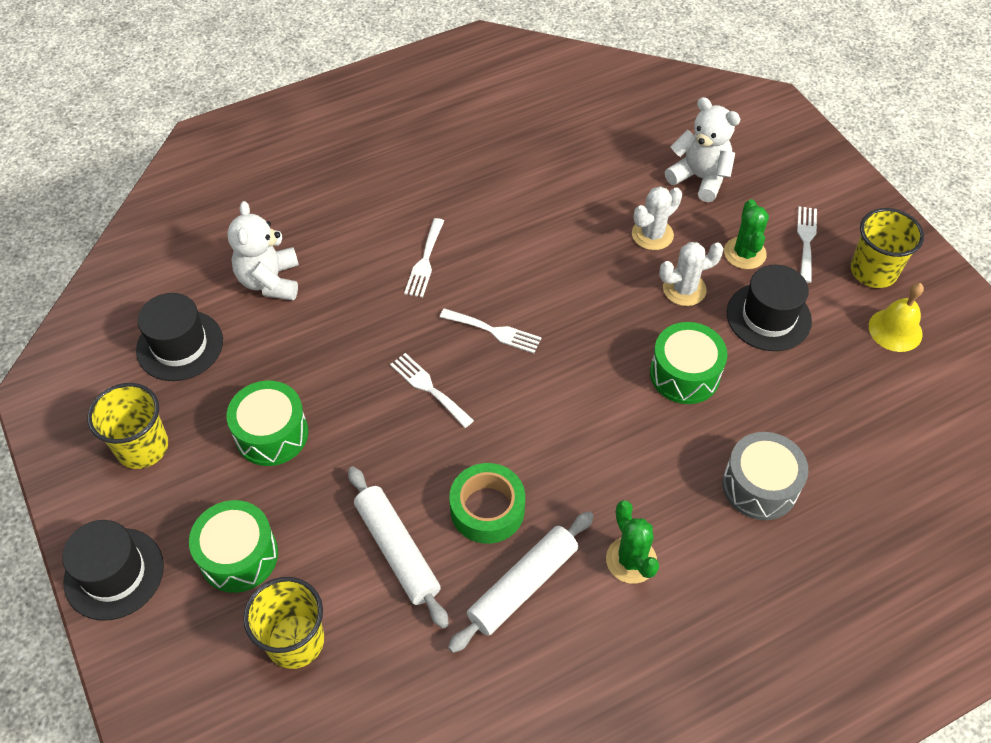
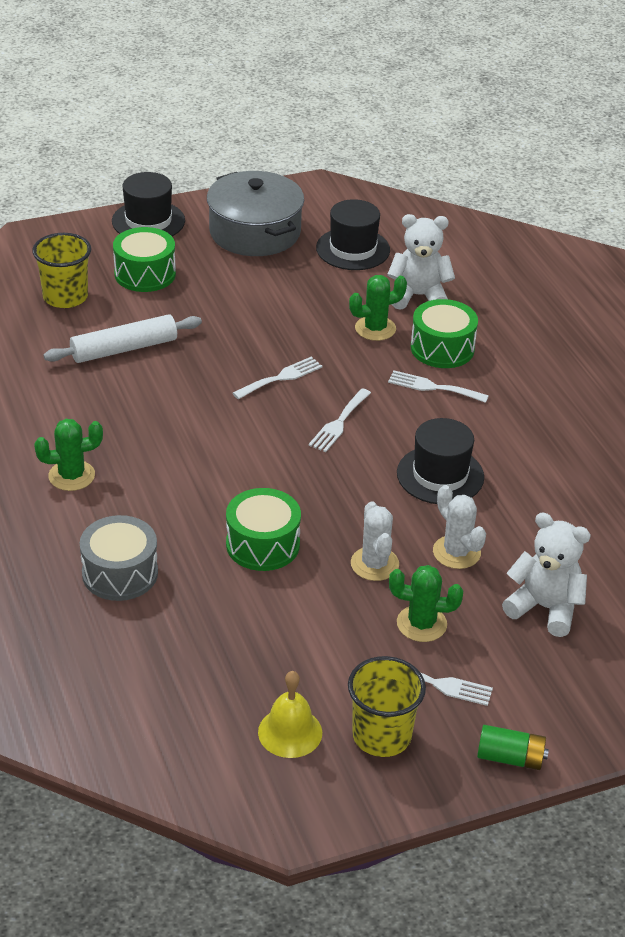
camera: 95 degrees right, 15 degrees down
(142, 447) = (255, 232): yellow cup -> grey pot
(271, 434) = (252, 292): green drum -> green drum (442, 348)
(332, 314) = (375, 328): none -> green cactus
(487, 509) = (147, 399): green tape -> none
(522, 585) = (70, 411): white rolling pin -> none
(699, 178) = (544, 608): white teddy bear -> white teddy bear turned 105 degrees counterclockwise
(768, 317) = (326, 624): black hat -> black hat (440, 475)
(861, 195) = (510, 758): none -> green battery

